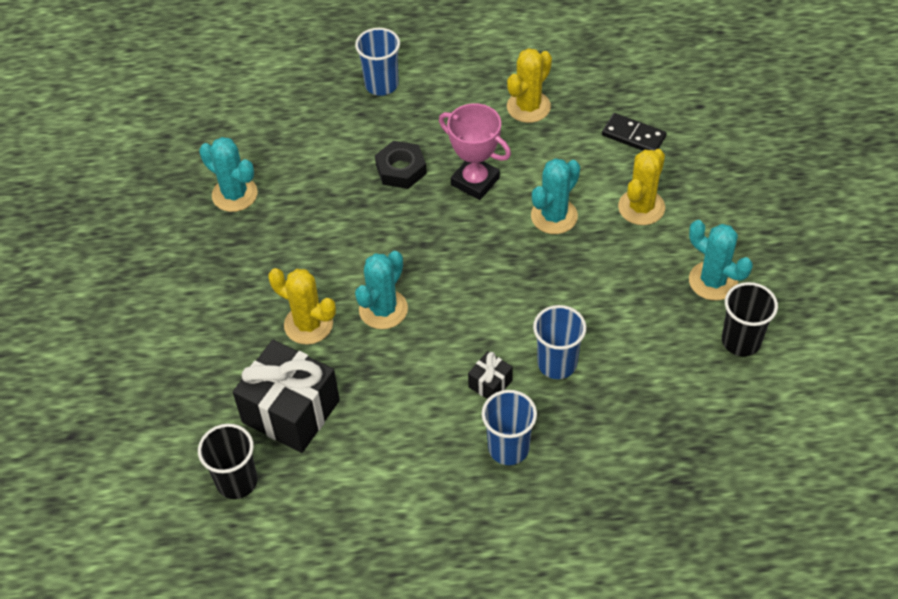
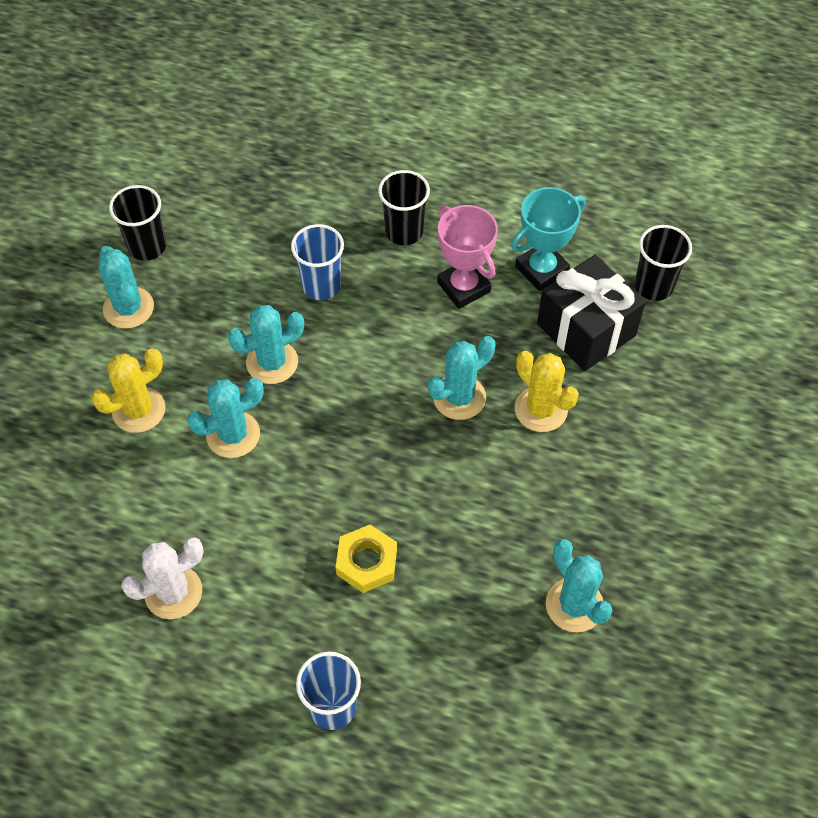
camera: 160 degrees left, 5 degrees up
(354, 458) = (541, 269): none -> turquoise trophy
(401, 169) = (367, 562): black nut -> yellow nut
(475, 181) = (291, 511): pink trophy -> pink trophy (463, 287)
(490, 384) = (391, 289): black gift -> none
(508, 448) = (404, 231): blue cup -> black cup
(528, 107) = (173, 592): yellow cactus -> white cactus
(558, 281) = (272, 362): none -> turquoise cactus
(633, 136) = (84, 501): black domino -> none

